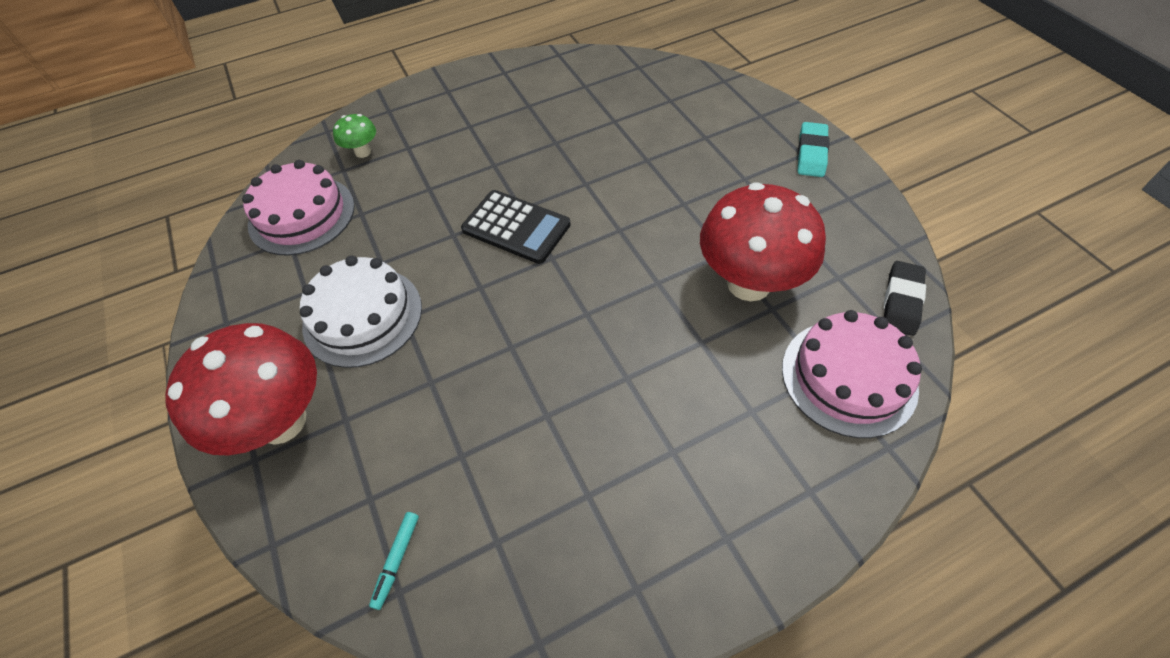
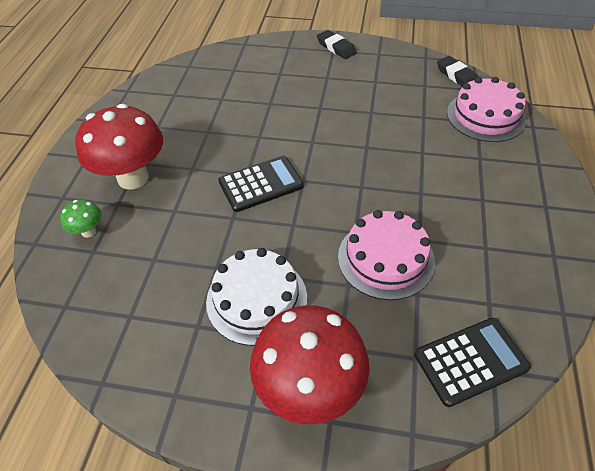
camera: 55 degrees left, 5 degrees down
(302, 215) = (111, 297): pink cake -> pink cake (385, 258)
(396, 560) = (470, 361): turquoise marker -> black calculator
(749, 283) = (400, 115): red mushroom -> red mushroom (133, 178)
(811, 153) = (336, 47): turquoise eraser -> black eraser

